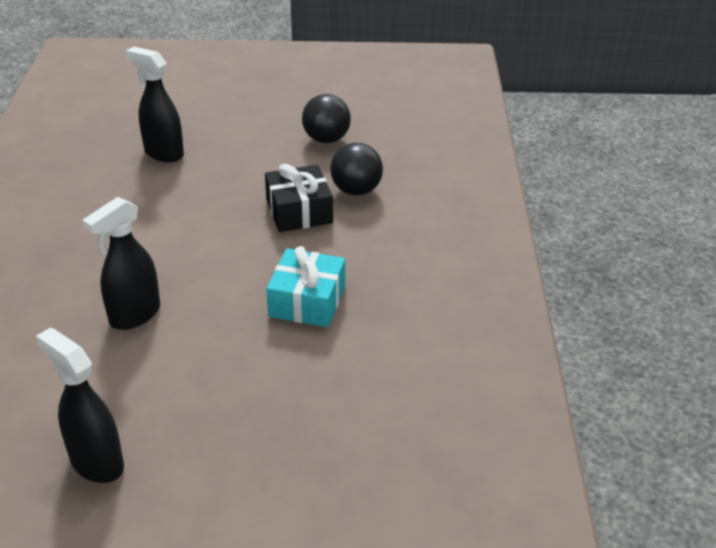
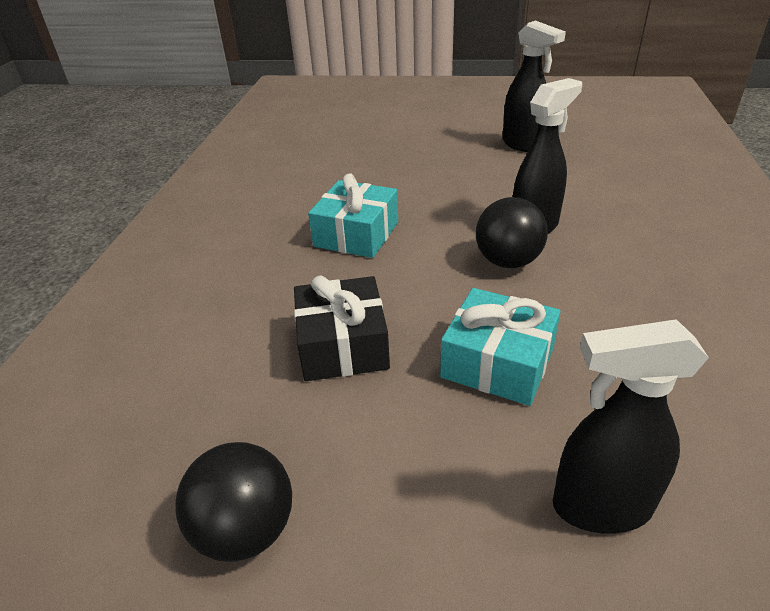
camera: 170 degrees left, 0 degrees up
(163, 153) = (600, 506): black spray bottle -> black spray bottle turned 135 degrees clockwise
(197, 206) = (497, 362): none -> turquoise gift
(356, 190) = (244, 380): black ball -> black ball (508, 261)

